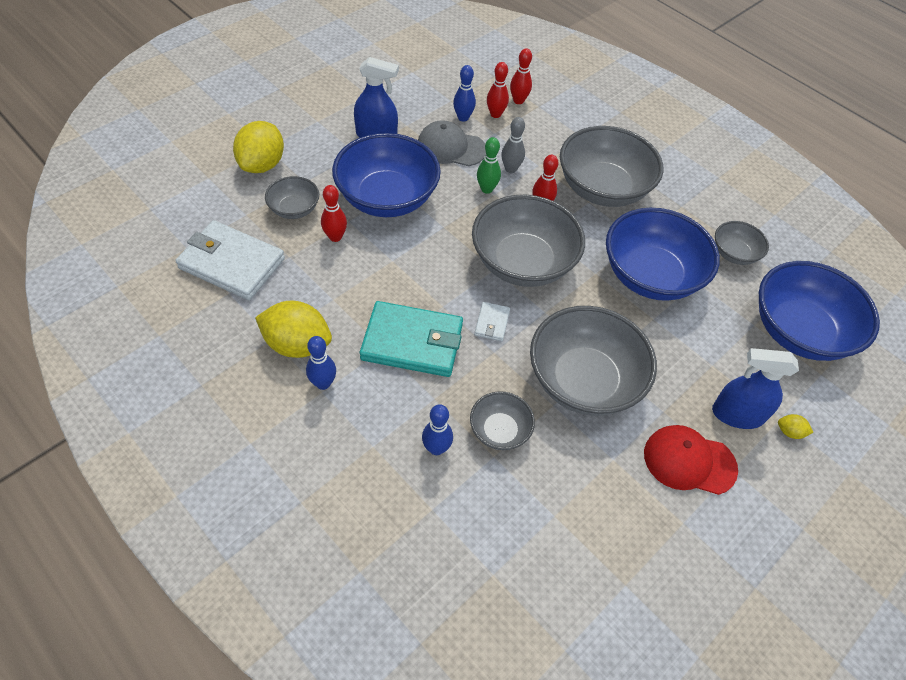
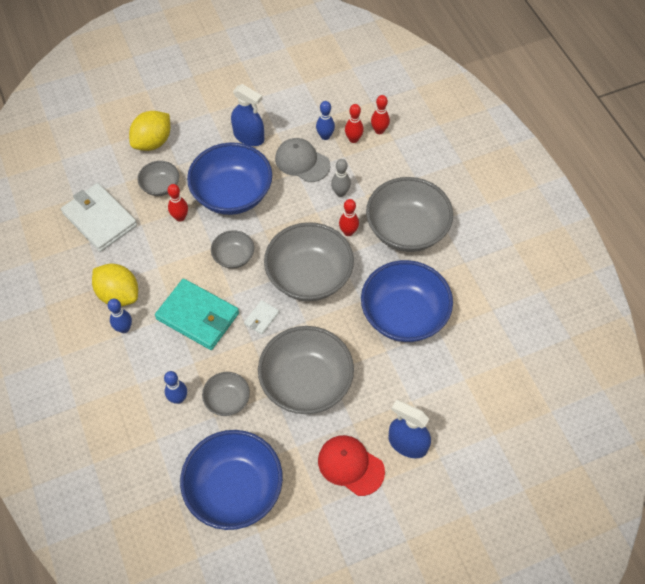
camera: 25 degrees right, 5 degrees up
(486, 189) = (312, 206): green bowling pin -> none
(734, 253) = (484, 316): grey bowl -> grey bowl (233, 257)
(789, 432) = (440, 469): yellow lemon -> none
(799, 331) = (498, 395): blue bowl -> blue bowl (234, 489)

